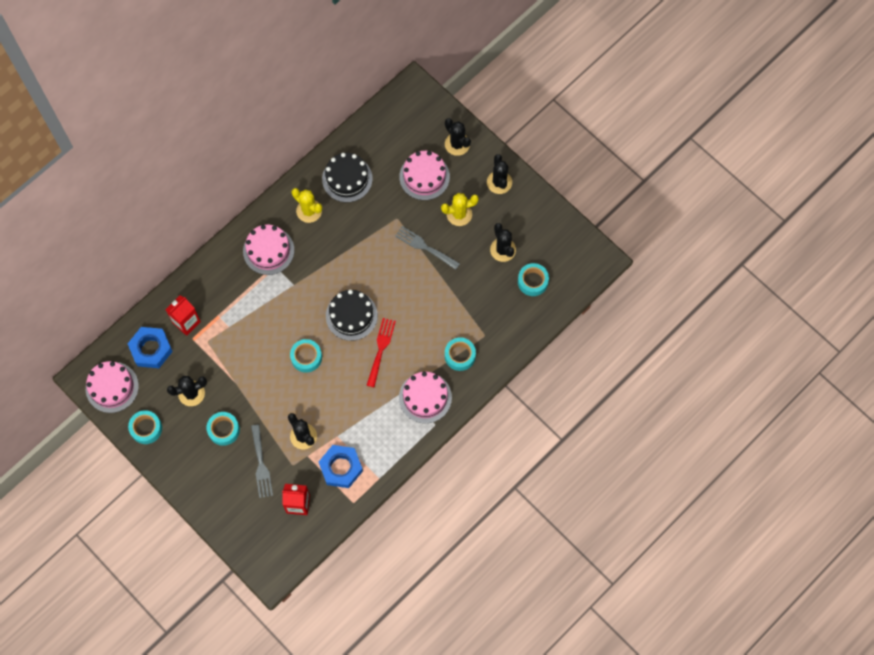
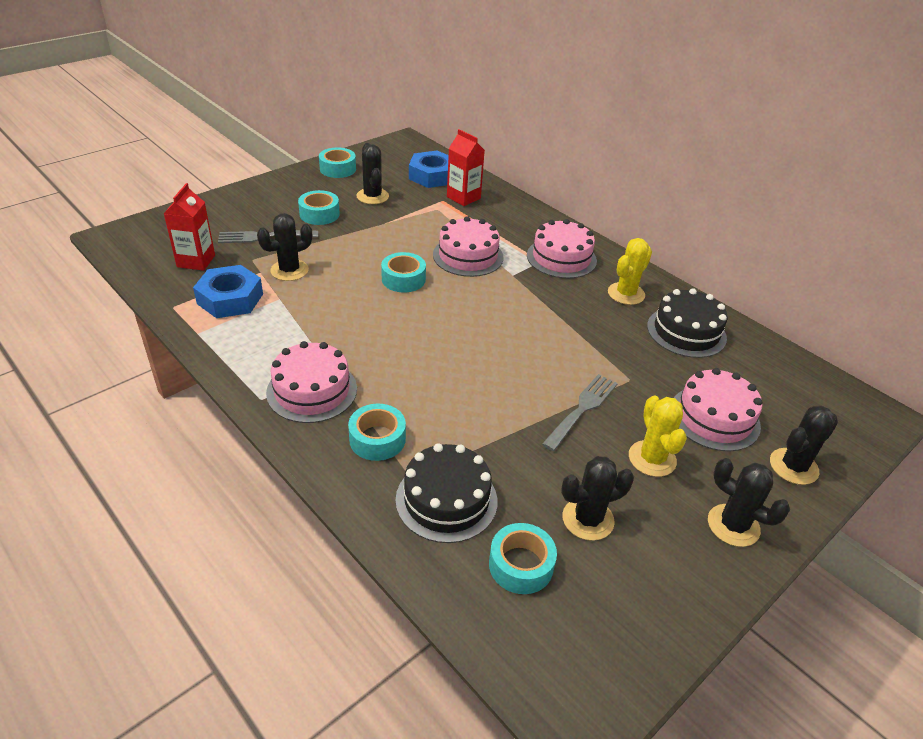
camera: 90 degrees right, 30 degrees down
(112, 387) = (392, 153): pink cake -> pink cake (468, 256)
(351, 315) = (462, 322): black cake -> black cake (446, 500)
(381, 349) = (405, 348): red fork -> none
(499, 182) = (733, 525): black cactus -> black cactus turned 45 degrees clockwise

